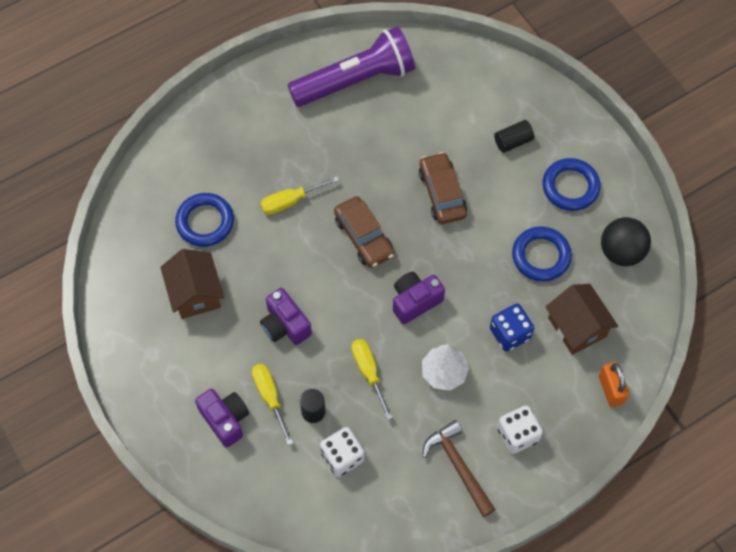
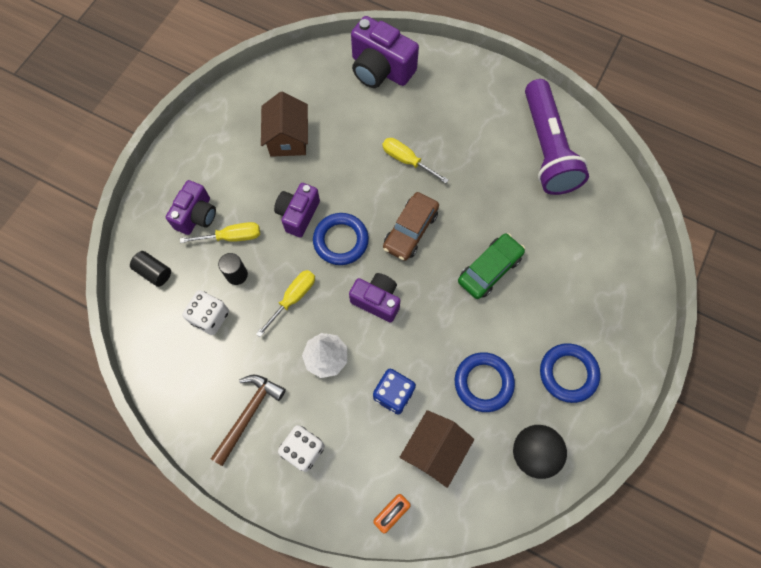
camera: 60 degrees right, 5 degrees up
(175, 171) = (380, 69): none -> purple camera
(195, 293) = (288, 138): brown house -> brown house turned 45 degrees counterclockwise
(205, 222) = (351, 112): blue ring -> blue ring (341, 241)
(270, 397) = (231, 237): yellow screwdriver -> yellow screwdriver turned 45 degrees clockwise
(355, 80) = (547, 148): purple flashlight -> purple flashlight turned 45 degrees clockwise
(442, 193) = (489, 269): brown car -> green car
(513, 141) = (578, 301): black cylinder -> black cylinder (154, 272)

